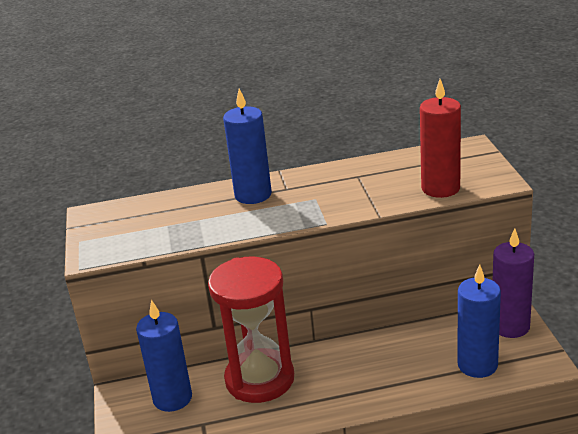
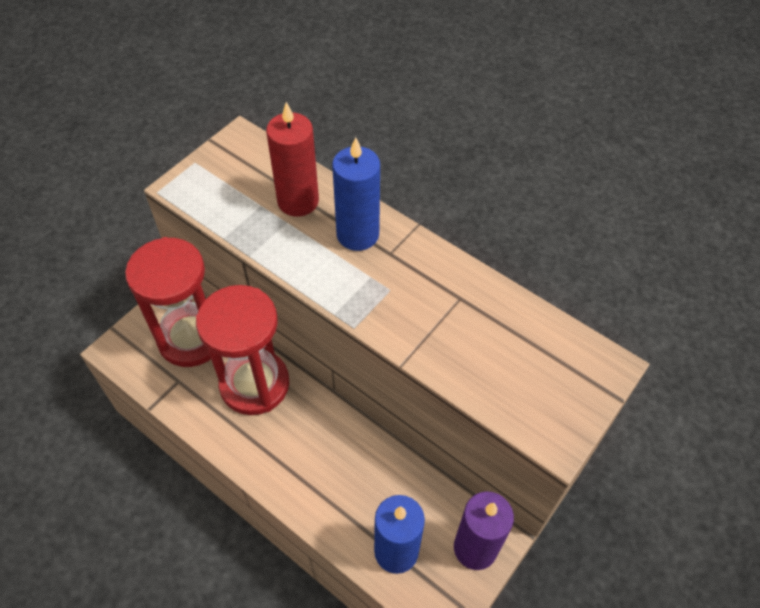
camera: 45 degrees right, 25 degrees up
(172, 398) = (191, 338): blue candle -> red hourglass
(440, 188) = (495, 389): red candle -> red candle (298, 201)

